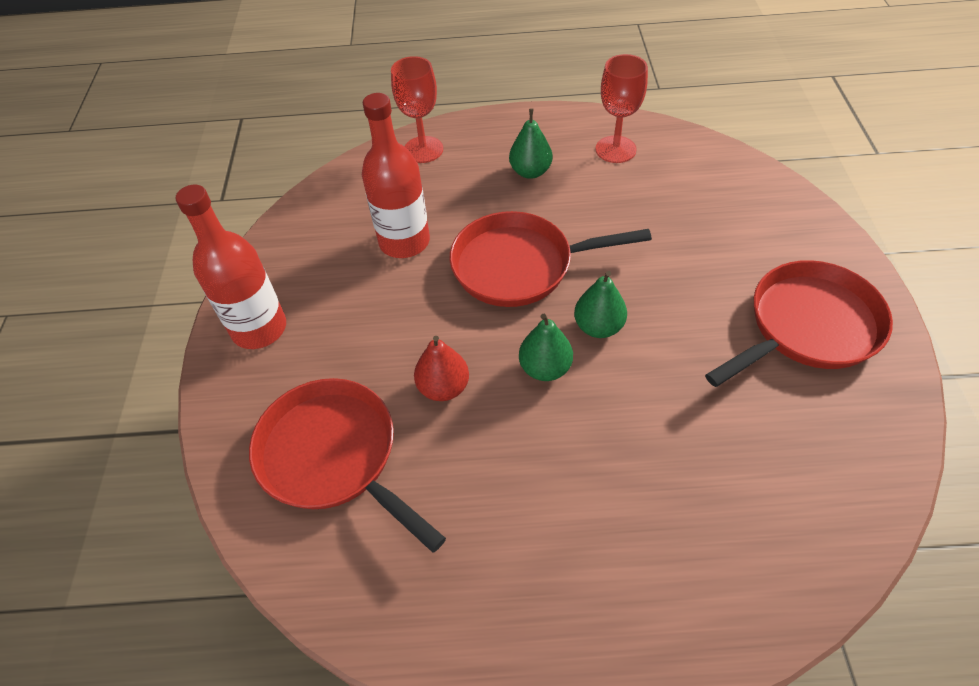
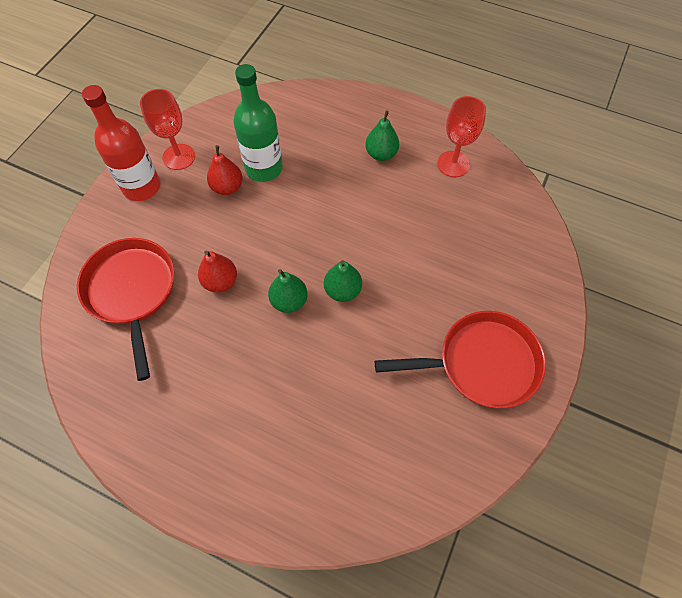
camera: 25 degrees right, 10 degrees up
(374, 281) = (227, 187): none -> red pear
(404, 242) = (264, 168): red bottle -> green bottle
(423, 149) = (322, 103): red goblet -> red goblet (179, 157)
(519, 266) = (324, 221): red pan -> none

